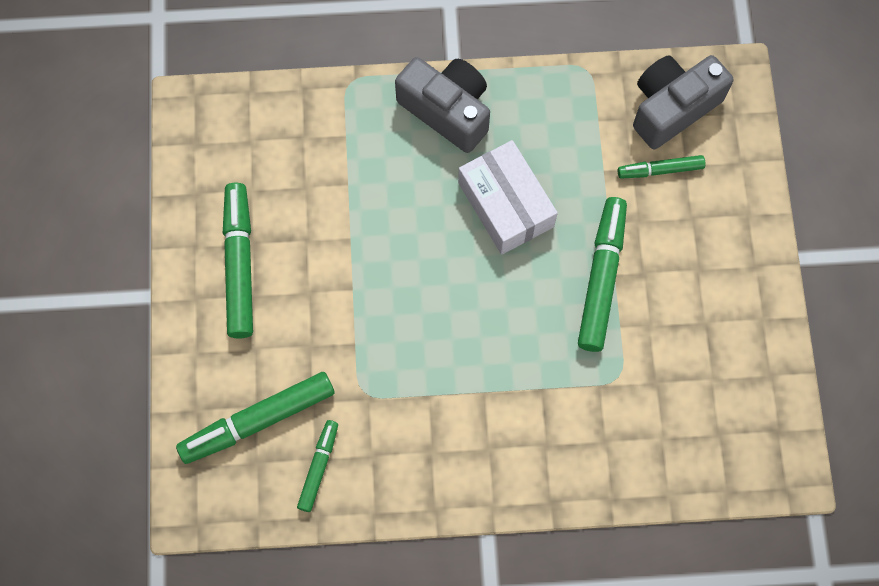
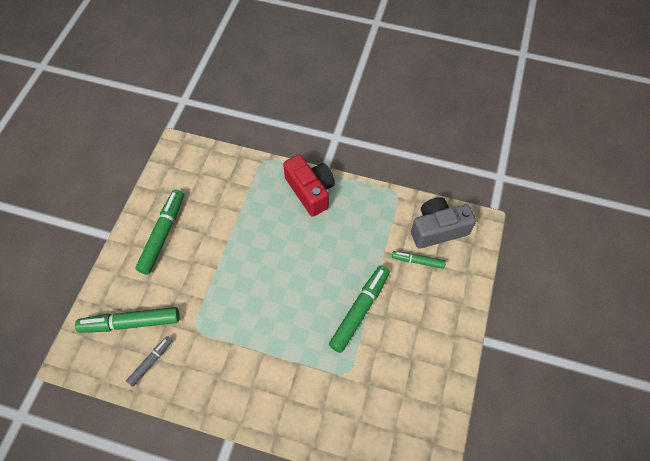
camera: 20 degrees right, 10 degrees down
(319, 467) = (151, 362): green marker -> grey marker
(447, 110) = (310, 191): grey camera -> red camera
(505, 205) = (321, 251): white box -> none

